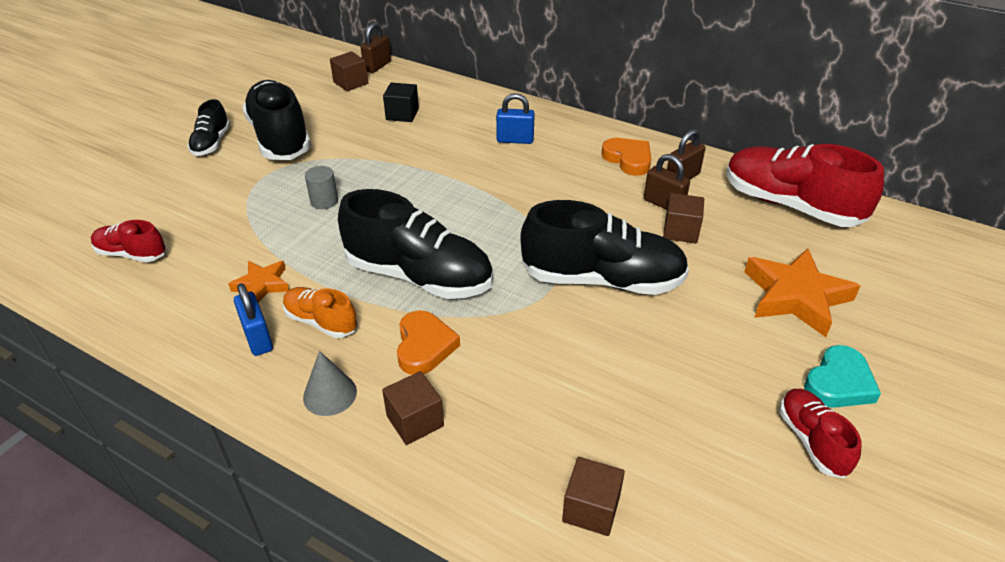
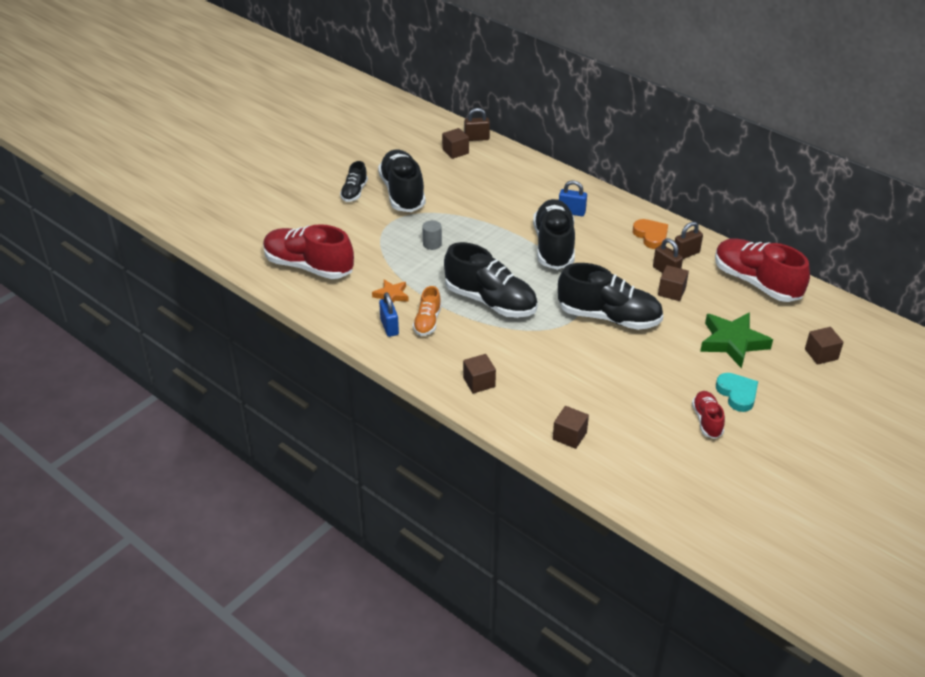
camera: 10 degrees right, 0 degrees up
(132, 254) = (309, 266): red shoe -> red shoe, size x1.94
(321, 322) = (427, 322): orange shoe -> orange shoe turned 120 degrees counterclockwise
(330, 394) = (431, 362): grey cone -> none
(377, 66) = (476, 138): brown padlock -> brown padlock turned 45 degrees clockwise
(402, 114) = (492, 182): black cube -> none
(424, 346) = (489, 343): orange heart -> none
(499, 186) = (554, 246): none -> black shoe
(795, 297) = (732, 342): orange star -> green star
(839, 383) = (737, 394): turquoise heart -> turquoise heart turned 75 degrees counterclockwise
(928, 299) = (821, 354): none -> brown cube

